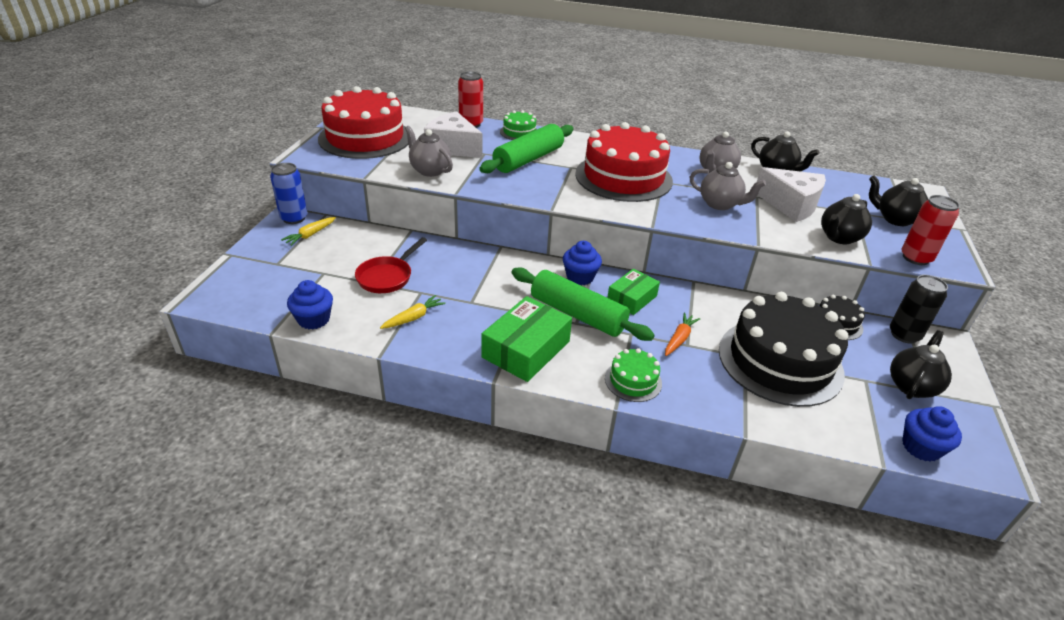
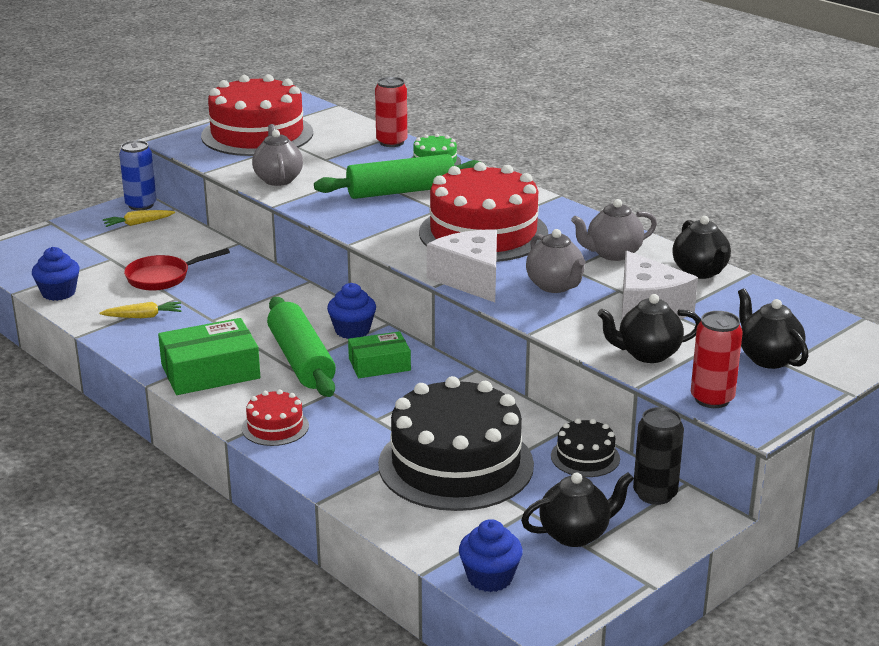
camera: 35 degrees right, 10 degrees down
(452, 147) = (335, 162): white cheese -> white cheese (470, 279)
(633, 380) = (275, 427): green cake -> red cake
(679, 339) = (375, 412): orange carrot -> none

